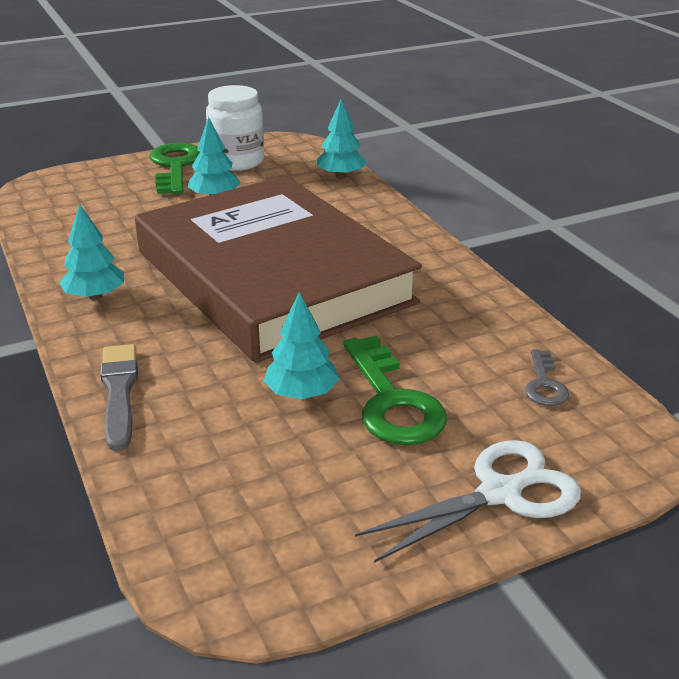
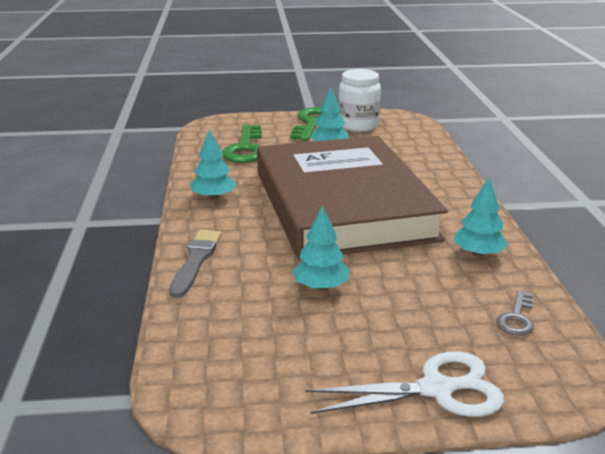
camera: 20 degrees right, 5 degrees down
(341, 176) = (430, 145): turquoise tree -> turquoise tree (478, 253)
(392, 401) = (385, 305): green key -> green key (245, 149)

